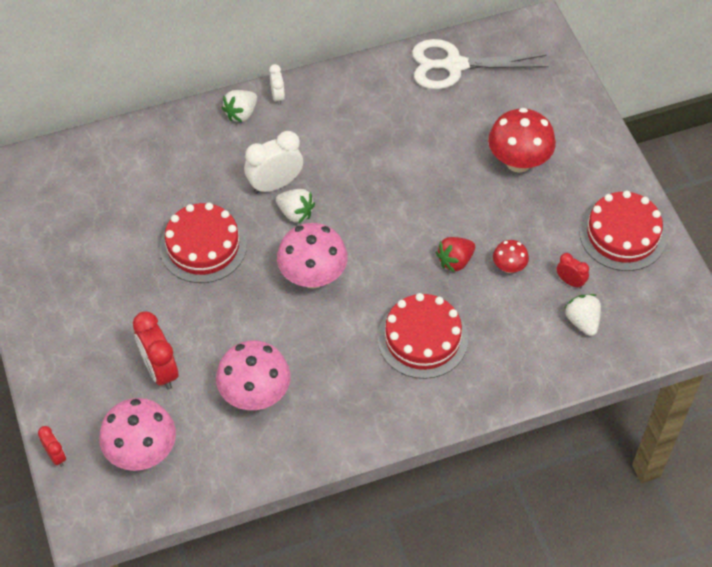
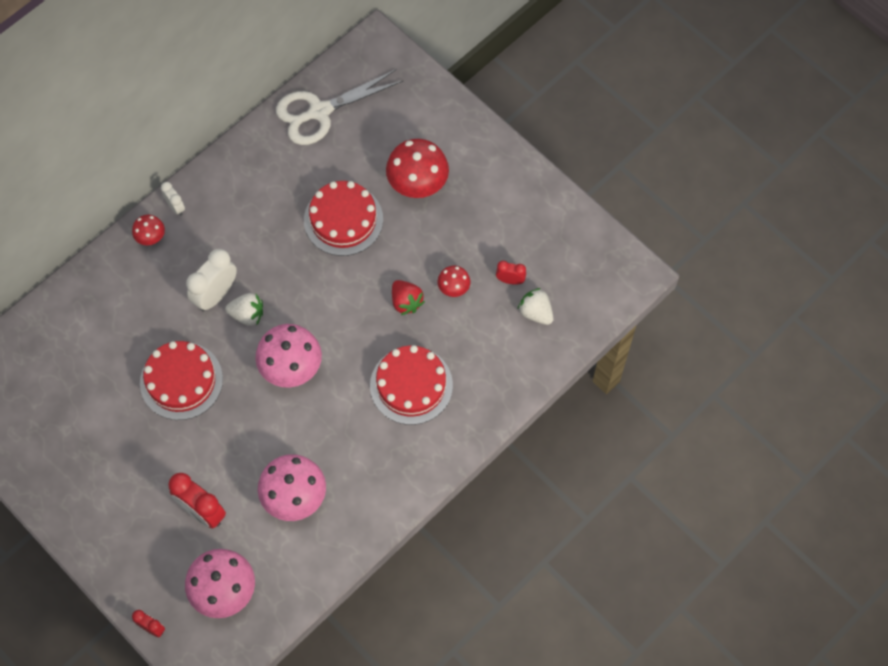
camera: 25 degrees left, 10 degrees up
(241, 113) = (151, 237): white strawberry -> red mushroom
(455, 261) = (406, 302): red strawberry -> red strawberry turned 60 degrees counterclockwise
(622, 234) = (534, 218): red cake -> red cake (343, 220)

